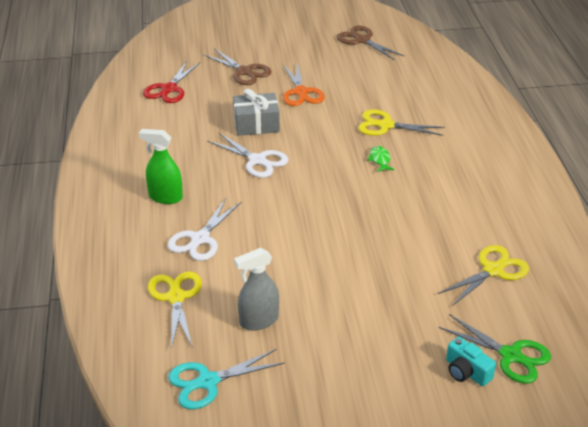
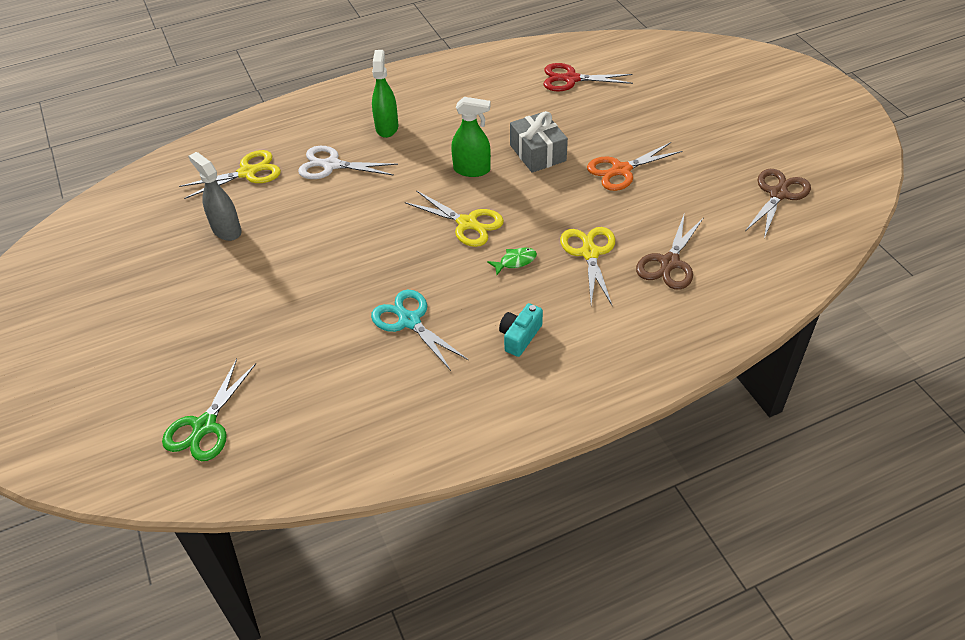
camera: 75 degrees right, 10 degrees up
(208, 382) = (147, 218): turquoise scissors -> turquoise scissors (409, 321)
(244, 72) = (638, 119): brown scissors -> brown scissors (669, 263)
(257, 160) = (472, 170): white scissors -> green spray bottle
(466, 371) = (177, 392): turquoise camera -> turquoise camera (520, 336)
(493, 270) = (341, 393): yellow scissors -> yellow scissors (467, 223)

